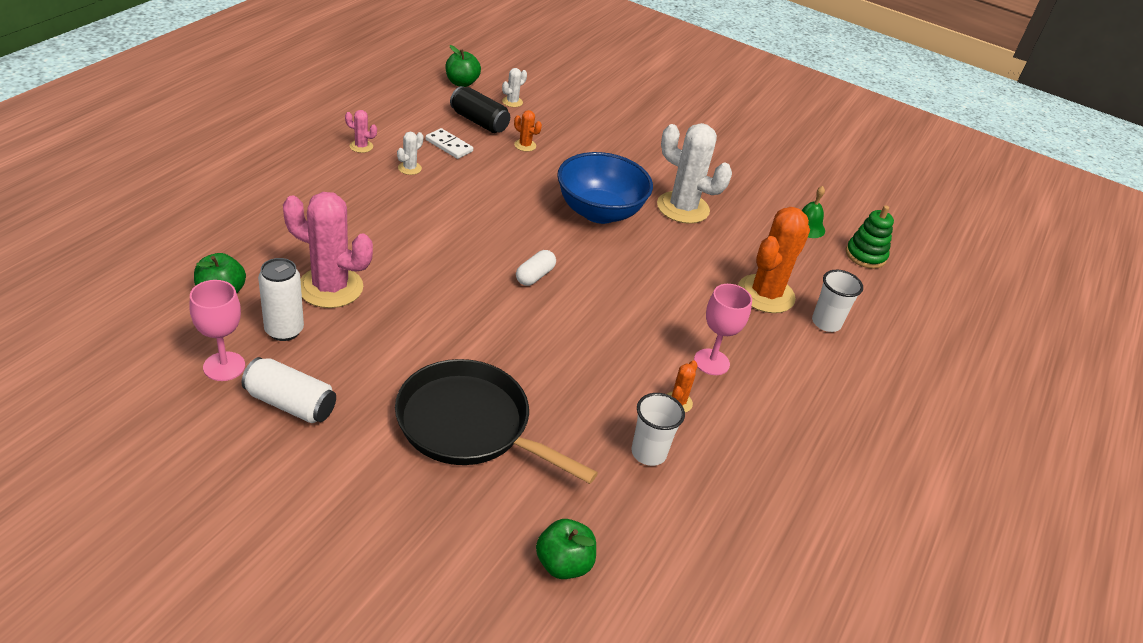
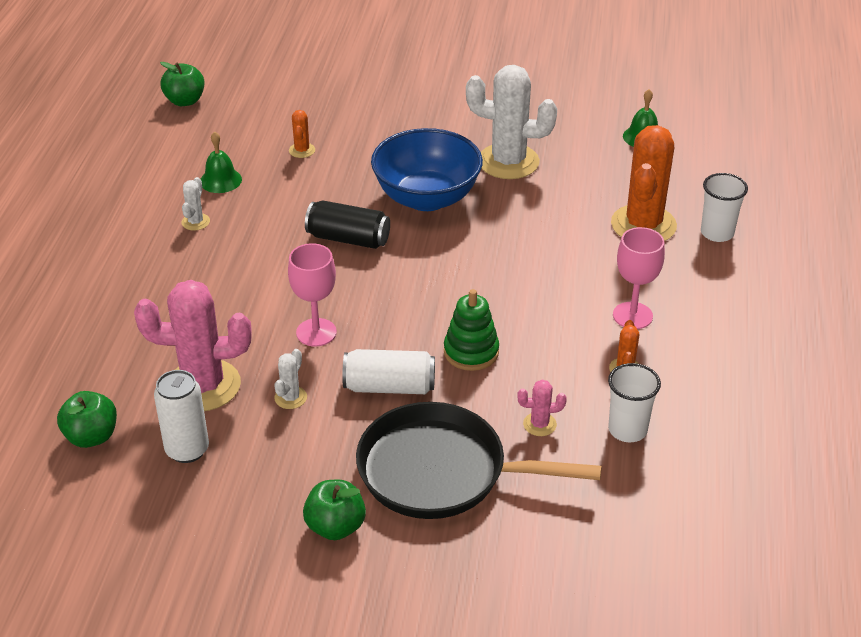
camera: 15 degrees left, 0 degrees up
(224, 366) = (152, 512): pink goblet -> pink goblet (316, 332)
(290, 404) = (248, 522): white can -> white can (389, 386)
(361, 146) = (125, 216): pink cactus -> pink cactus (539, 424)
(449, 145) = (220, 180): white domino -> green bell
(479, 122) = (234, 140): black can -> black can (348, 239)
(512, 102) = (255, 104): white cactus -> white cactus (290, 398)
(525, 145) = (302, 150): orange cactus -> orange cactus turned 75 degrees clockwise
(535, 276) = (405, 292): white capsule -> none
(563, 564) = (614, 567): green apple -> green apple (335, 527)
(865, 255) = (715, 147): green stacking toy -> green stacking toy (471, 352)

